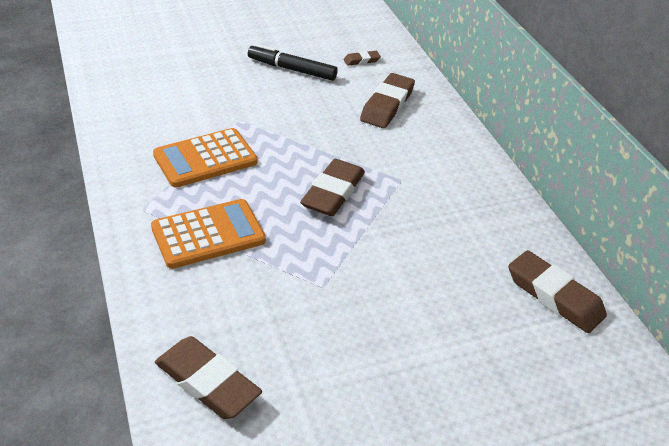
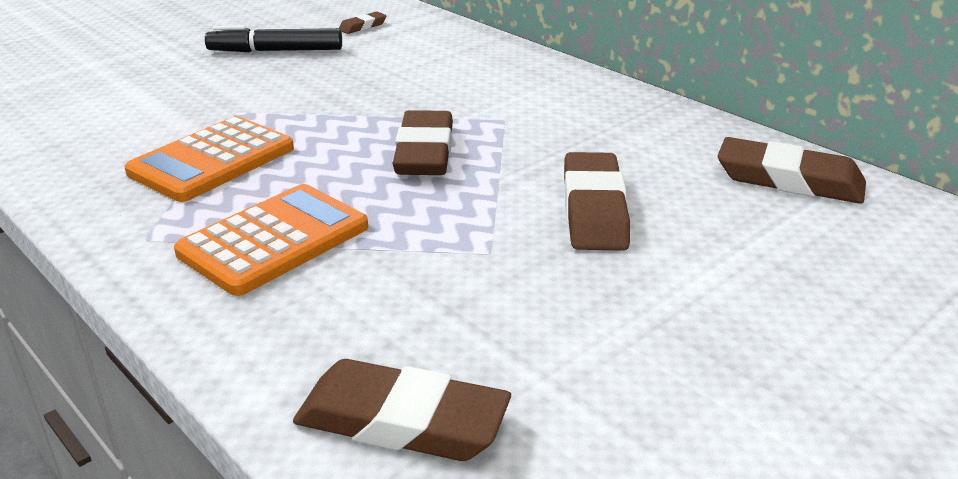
camera: 20 degrees left, 10 degrees down
(387, 105) = (428, 58): brown eraser -> brown eraser (594, 209)

